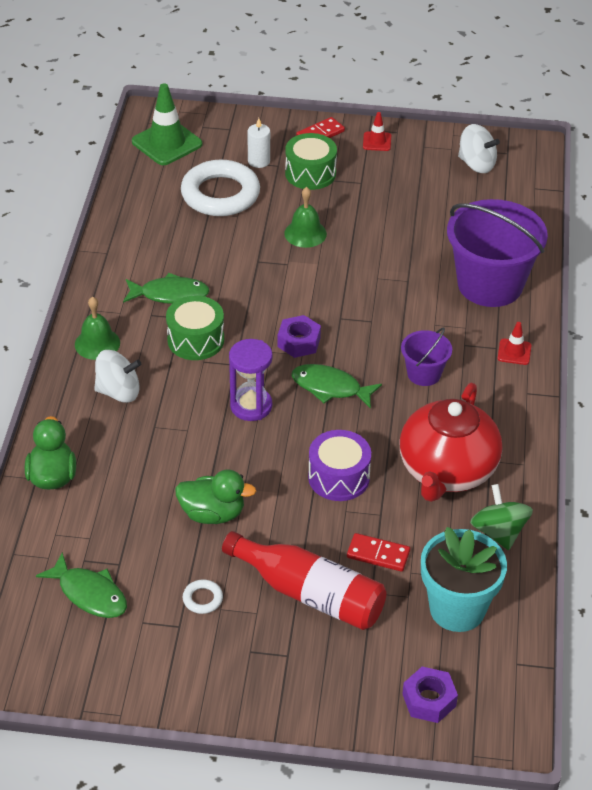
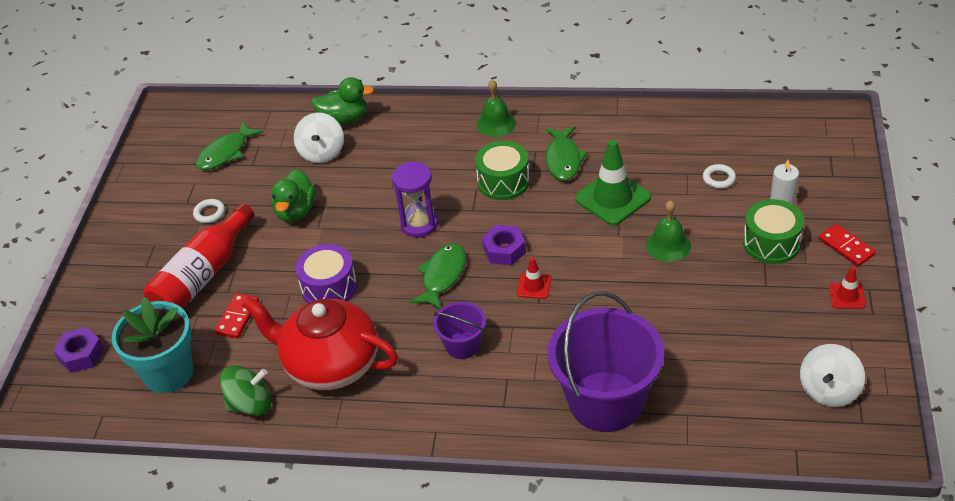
camera: 95 degrees right, 0 degrees up
(118, 392) = (437, 142): white spinning top -> white spinning top (322, 152)
(167, 143) = (793, 134): green traffic cone -> green traffic cone (612, 198)
(220, 194) = (719, 179): white ring -> white ring, size x0.40
(514, 352) = (497, 422): red traffic cone -> red traffic cone (534, 286)

